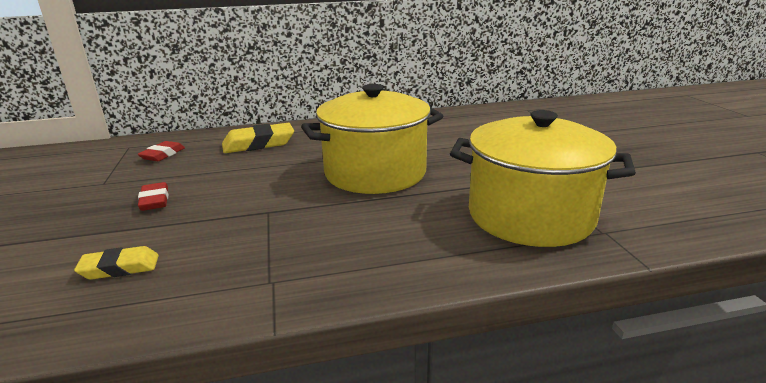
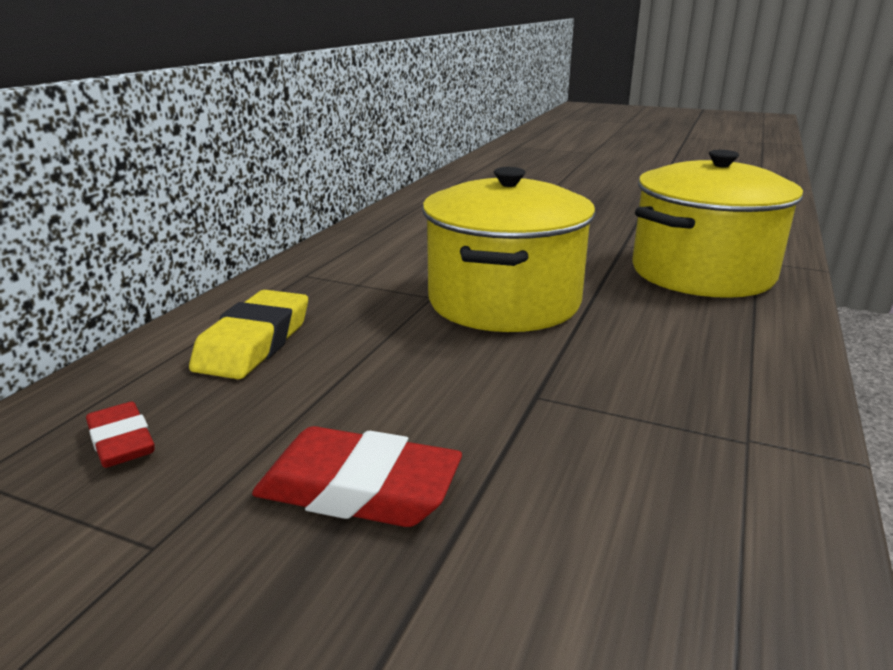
camera: 55 degrees left, 0 degrees up
(120, 268) = (612, 572): yellow eraser -> none
(155, 200) = (358, 489): red eraser -> red eraser, size x1.65

